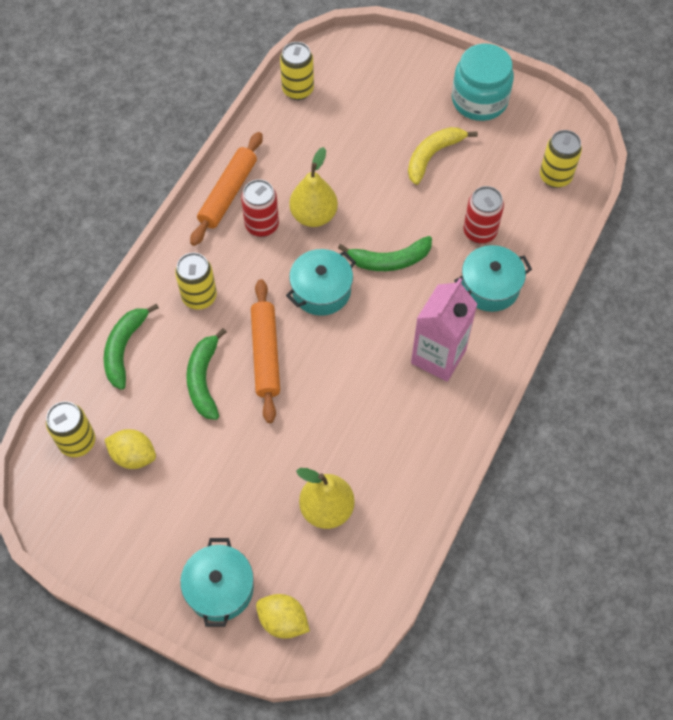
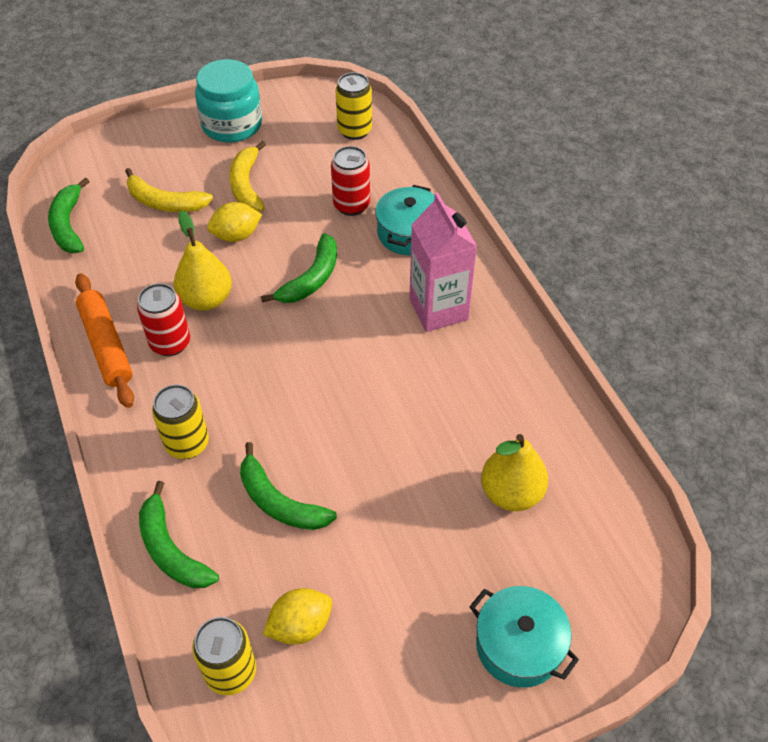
camera: 50 degrees left, 10 degrees down
(265, 354) = (305, 432): orange rolling pin -> none
(283, 621) = (598, 611): yellow lemon -> yellow lemon (236, 235)
(298, 90) = (68, 225): yellow can -> green banana
(321, 290) = (287, 345): turquoise pot -> none
(369, 124) = (165, 202): none -> yellow banana

